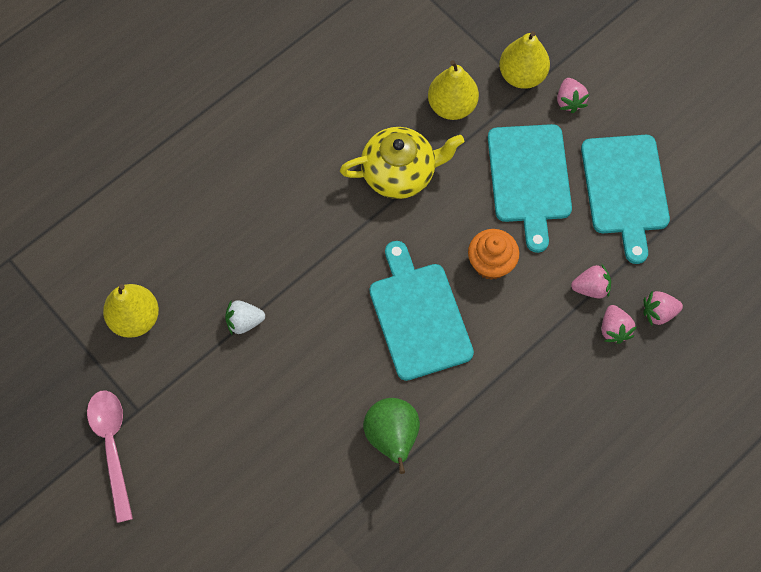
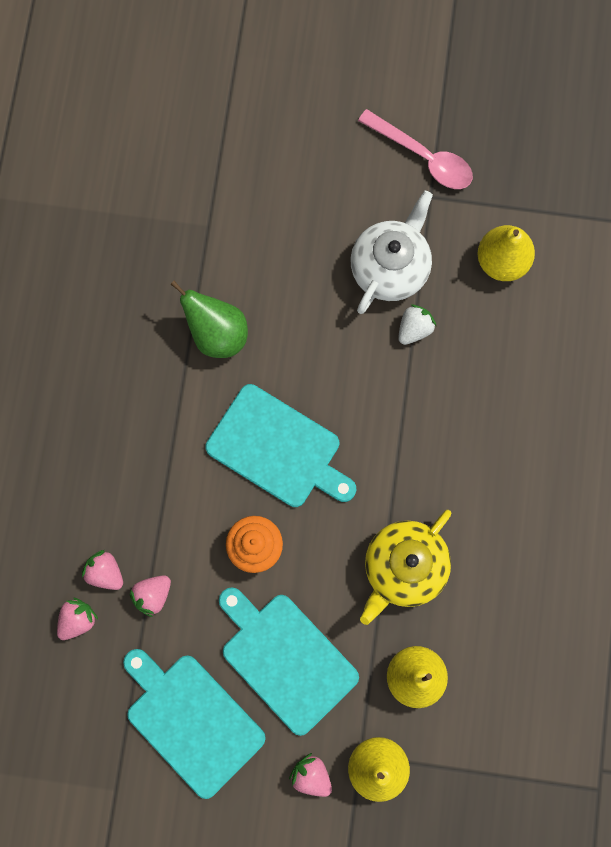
camera: 140 degrees right, 10 degrees up
(219, 381) = (390, 267): none -> white teapot

